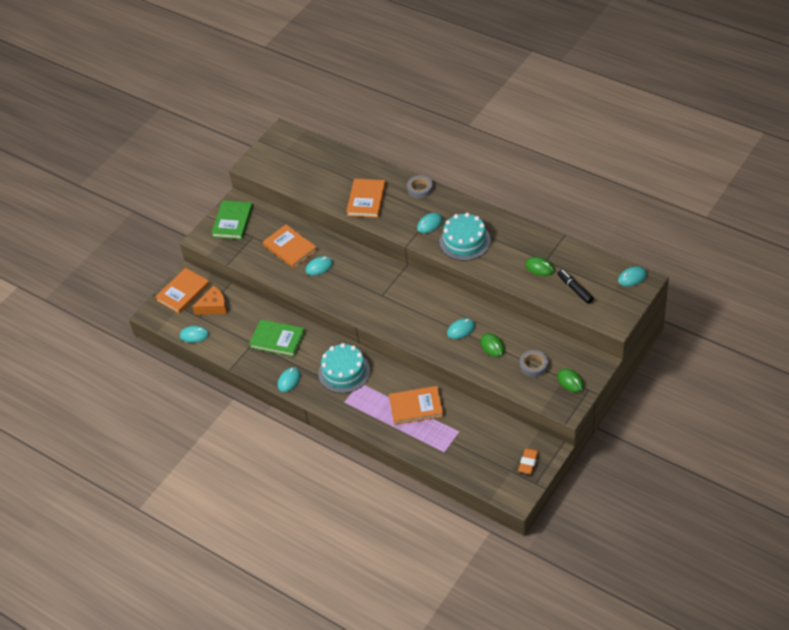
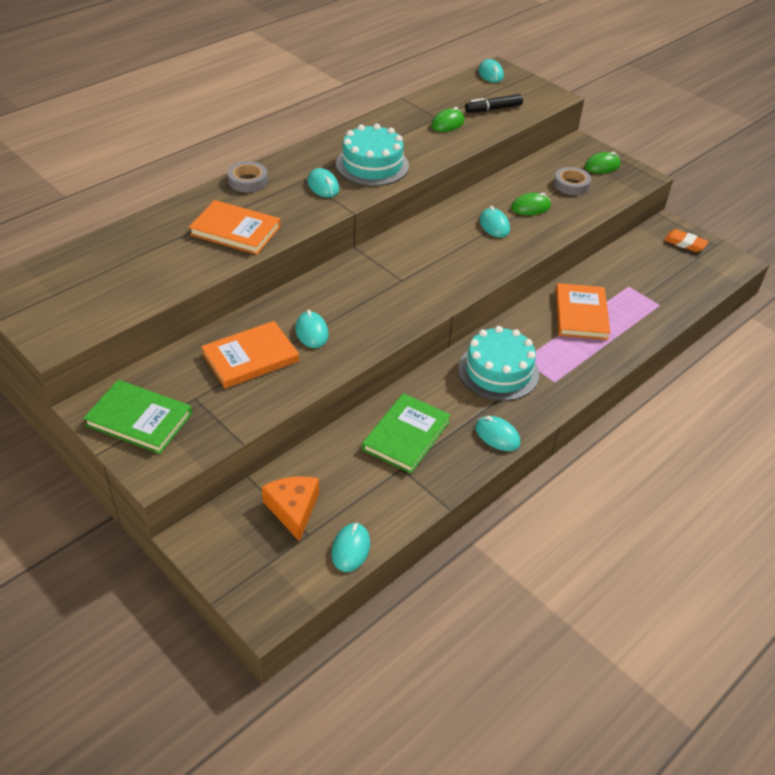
camera: 85 degrees left, 5 degrees down
(183, 292) = (234, 551): orange book -> none

